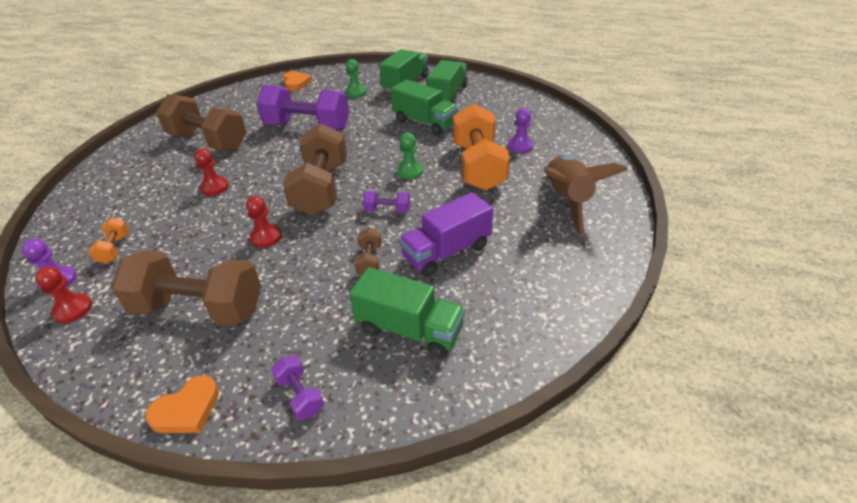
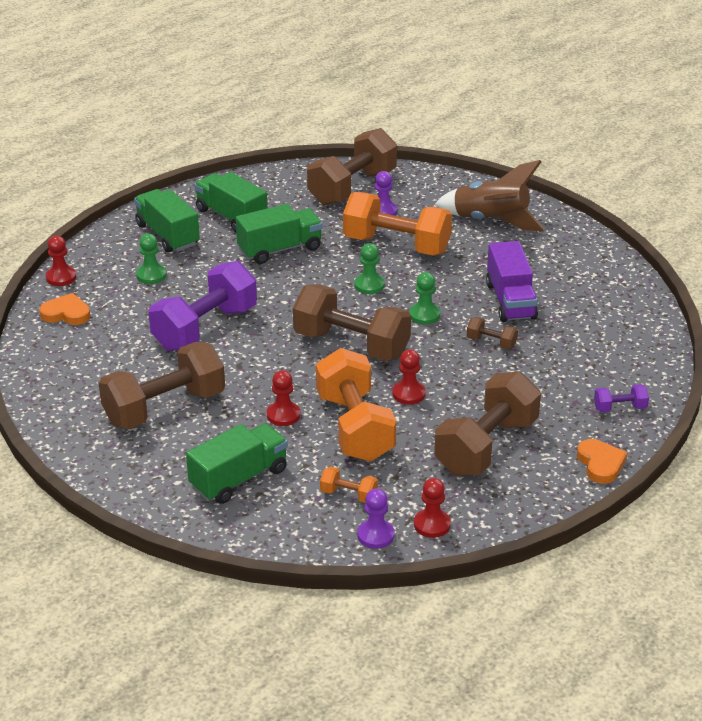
camera: 65 degrees left, 5 degrees down
(208, 224) = (354, 427): none -> orange dumbbell
(333, 70) = (61, 277): none -> red pawn
(387, 210) = (424, 315): purple dumbbell -> green pawn
(409, 329) = (587, 344): green truck -> green truck (239, 478)
(537, 124) = (352, 187): none -> brown dumbbell

